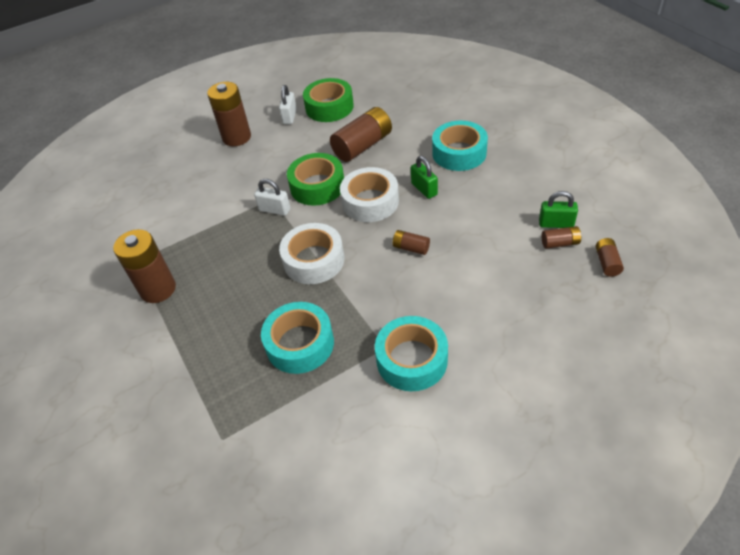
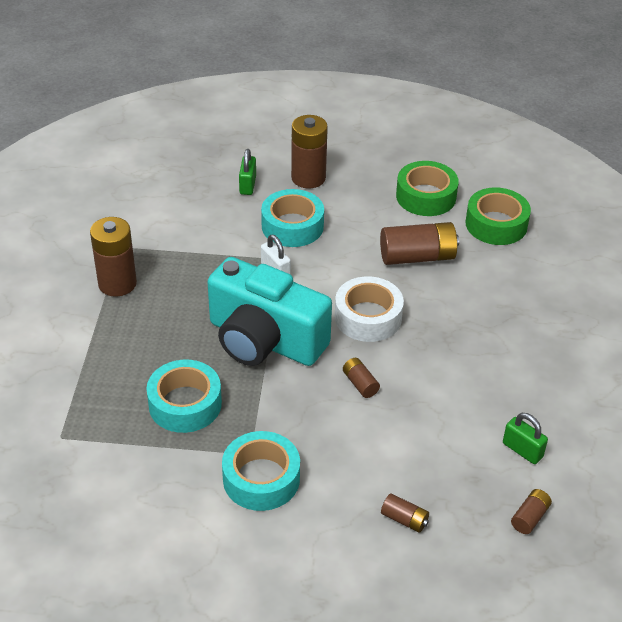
camera: 30 degrees right, 5 degrees down
(290, 116) = (377, 184): white padlock -> none
(314, 260) = (264, 340): white tape -> turquoise camera
(317, 186) = (335, 272): green tape -> green tape (496, 224)
(424, 189) = (431, 336): green padlock -> green padlock (248, 185)
(459, 153) = (505, 321): turquoise tape -> turquoise tape (292, 226)
(560, 243) = (505, 470): brown battery -> brown battery (404, 519)

